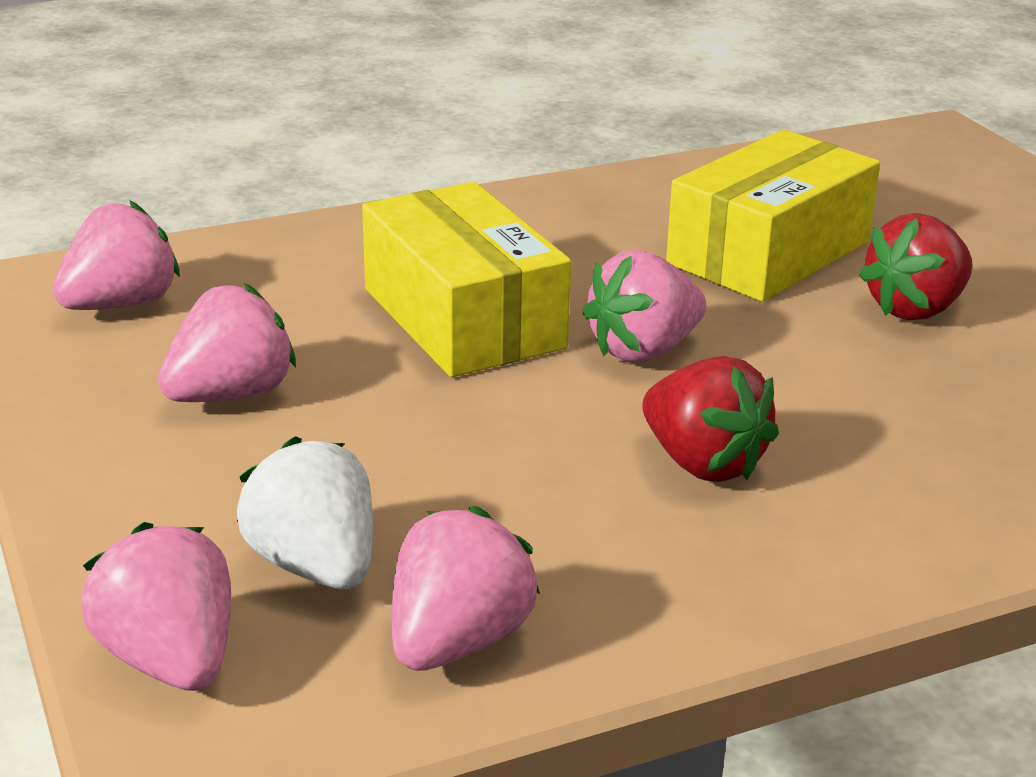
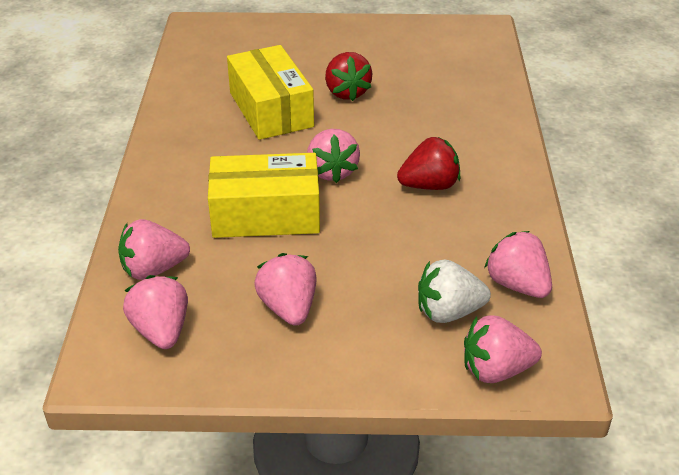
camera: 65 degrees left, 10 degrees up
(257, 264) = (153, 269): none -> pink strawberry

